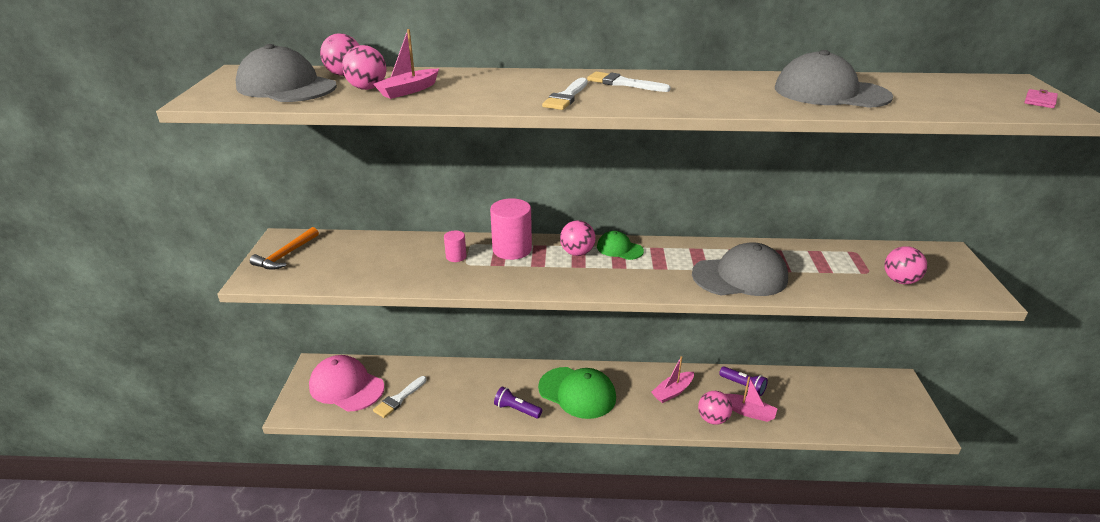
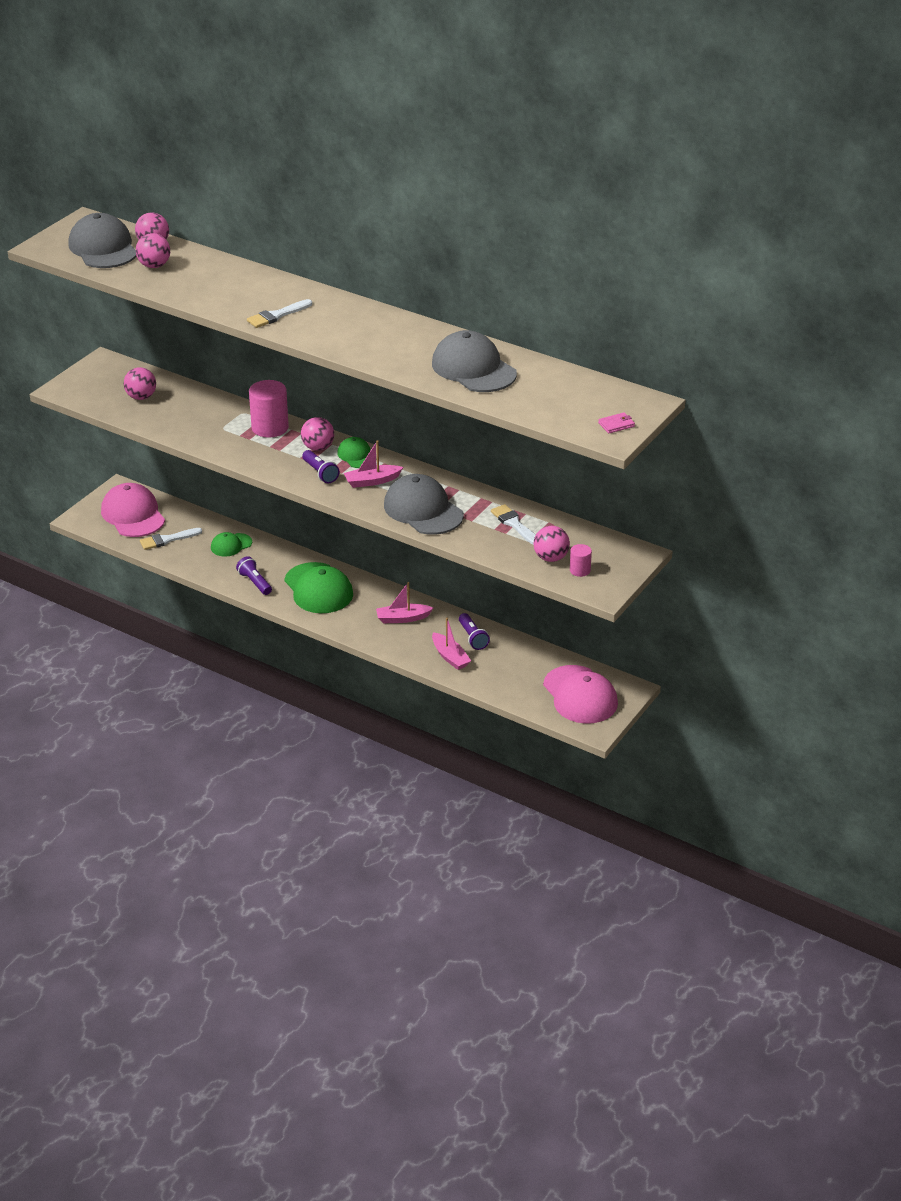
camera: 30 degrees right, 5 degrees up
(286, 255) = (96, 376): orange hammer -> none
(408, 90) = (179, 276): pink boat -> pink boat (372, 481)
(456, 256) = (220, 419): pink cylinder -> pink cylinder (580, 570)
(463, 381) = (231, 545): none -> green cap
(607, 274) = (320, 473): none -> purple flashlight
(623, 83) = (337, 313): white brush -> white brush (514, 524)
(712, 419) = (412, 650): pink ball -> pink ball (141, 397)
(740, 276) = (423, 510): grey cap -> grey cap turned 150 degrees counterclockwise
(877, 403) = (580, 695): none -> pink cap

